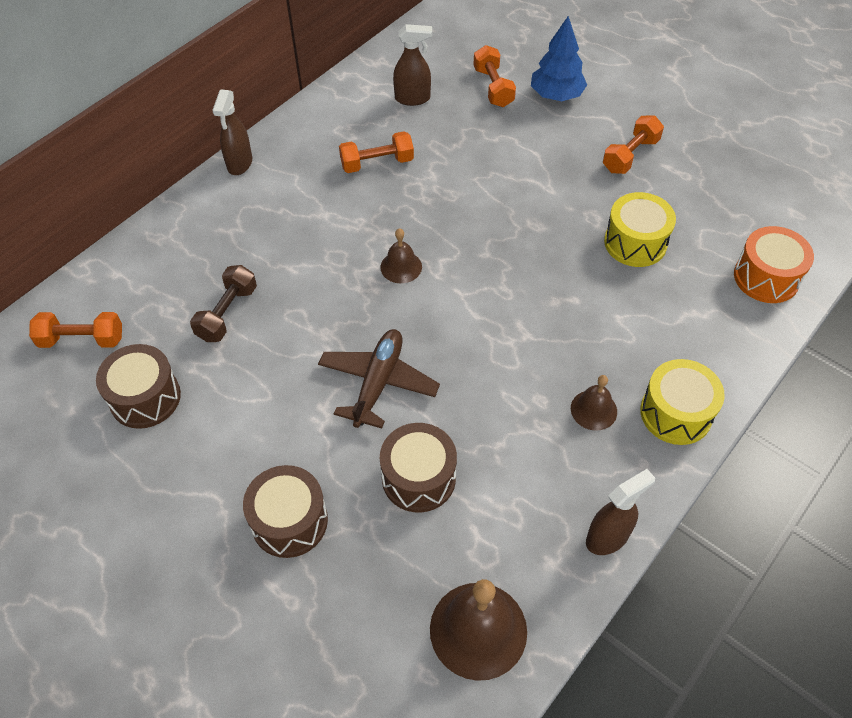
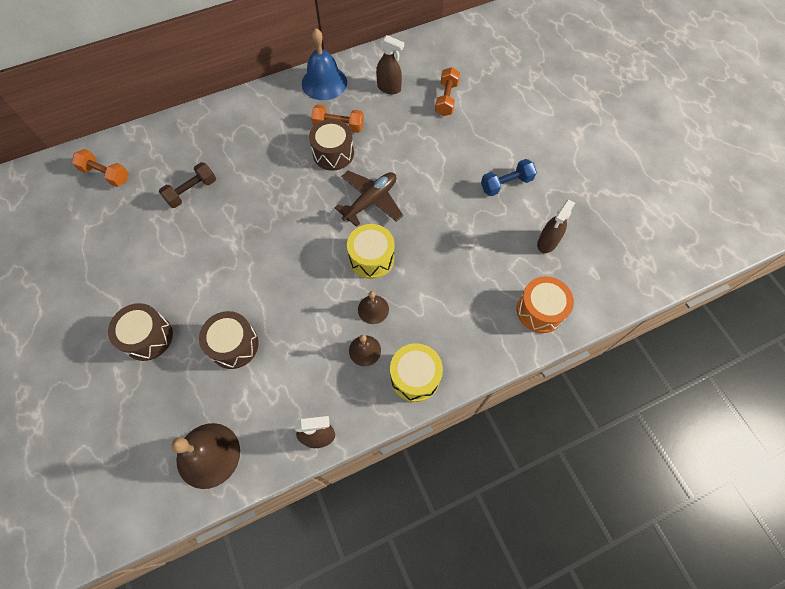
camera: 25 degrees right, 10 degrees up
(145, 398) = (117, 225): brown drum -> brown drum (333, 153)
(239, 164) = (257, 94): brown spray bottle -> brown spray bottle (547, 242)
(323, 120) = (324, 82): none -> blue bell
(378, 383) = (248, 274): brown plane -> brown plane (371, 201)
(401, 267) = (309, 203): brown bell -> brown bell (373, 309)
(556, 95) = (485, 120): blue tree -> none
(630, 155) = (506, 184): orange dumbbell -> blue dumbbell
(635, 242) = (467, 248): yellow drum -> yellow drum (371, 258)

